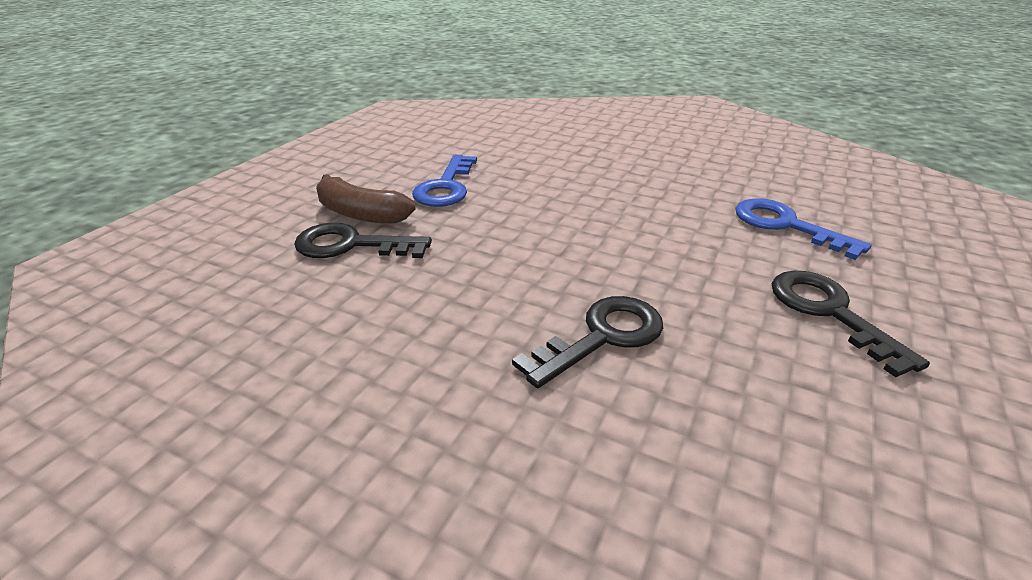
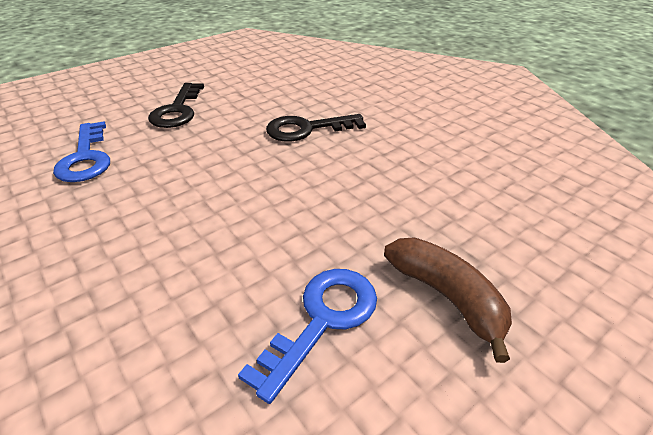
camera: 155 degrees left, 5 degrees up
(351, 245) = (457, 246): black key -> none

